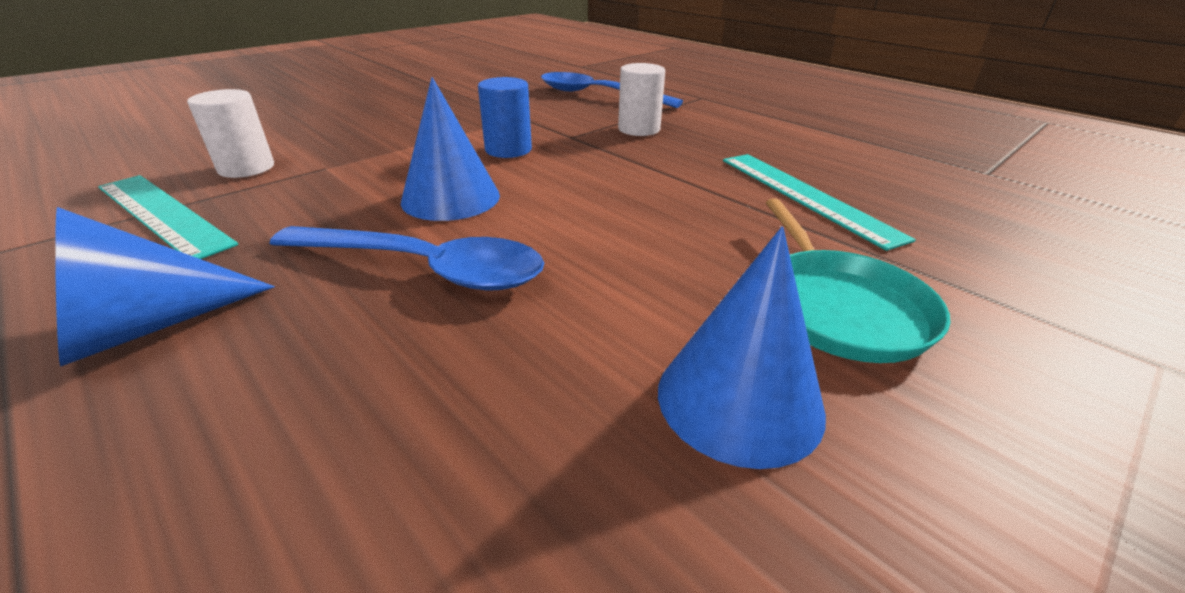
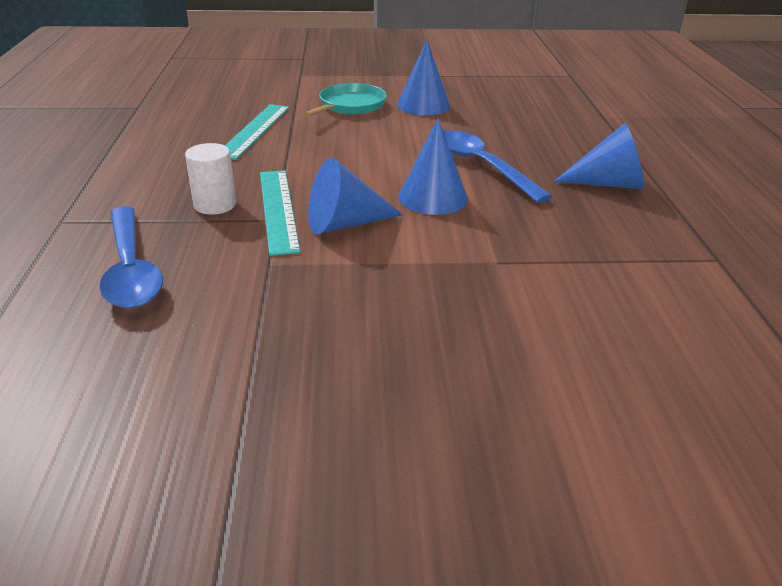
camera: 140 degrees left, 0 degrees up
(162, 214) = (621, 253): turquoise ruler -> turquoise ruler (278, 209)
(246, 168) = (562, 286): white cylinder -> none
(508, 150) = (344, 224): blue cylinder -> blue cone

